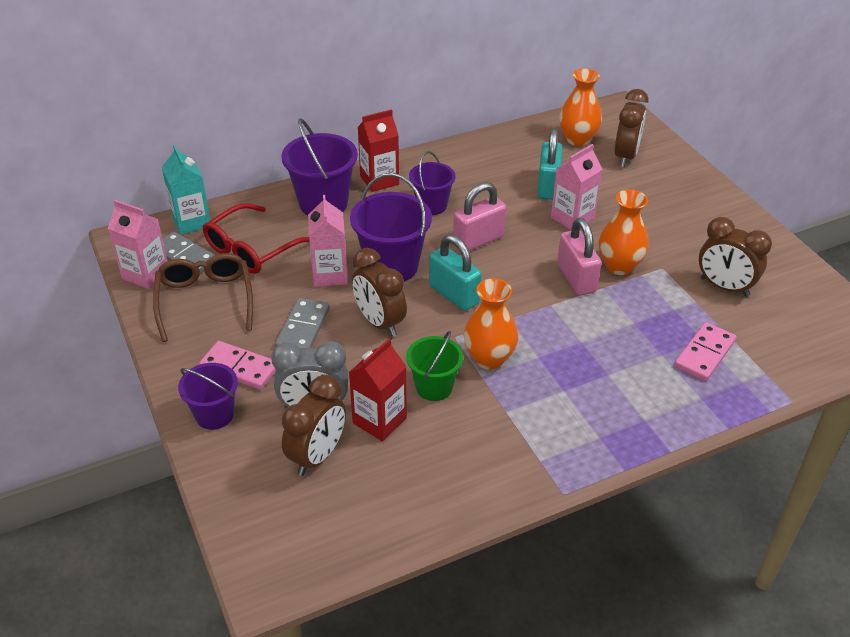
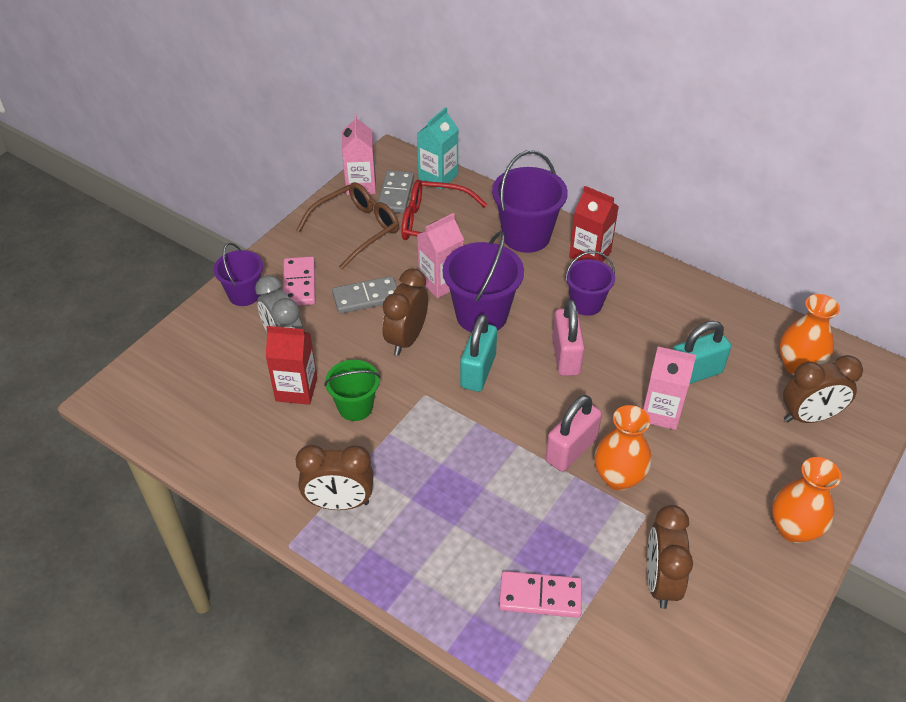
camera: 60 degrees right, 5 degrees up
(317, 456) = (238, 370): brown clock -> brown clock (339, 503)
(478, 240) = (566, 356): pink padlock -> pink padlock turned 60 degrees clockwise
(489, 358) = (414, 429): orange vase -> orange vase (793, 529)

